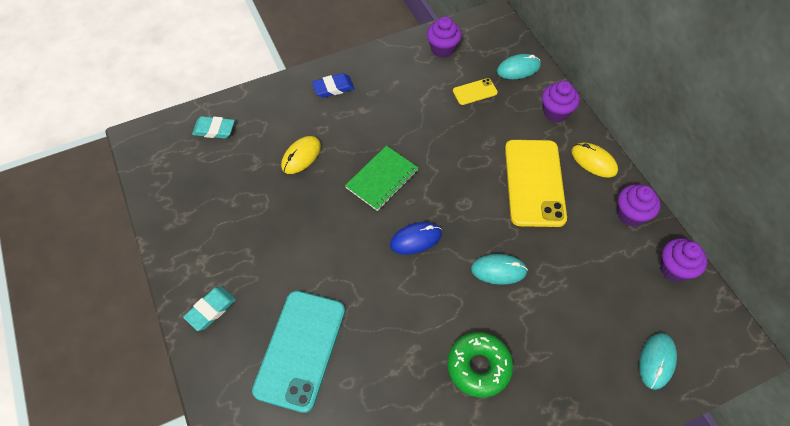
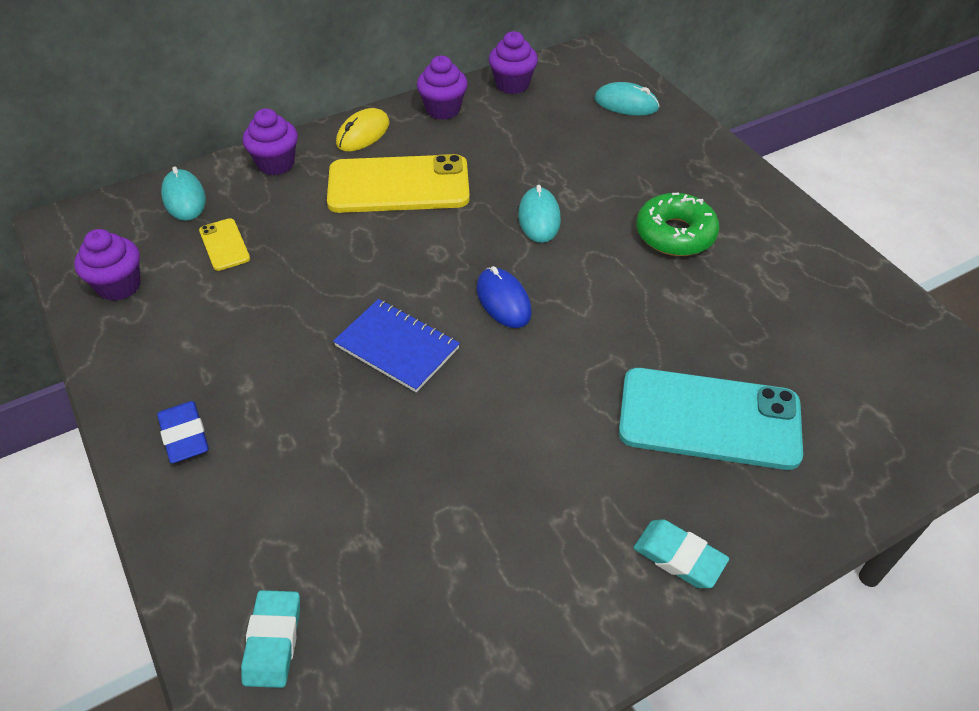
camera: 95 degrees left, 10 degrees down
(301, 156) = (348, 467): yellow mouse -> none
(382, 179) = (397, 347): green notebook -> blue notebook

